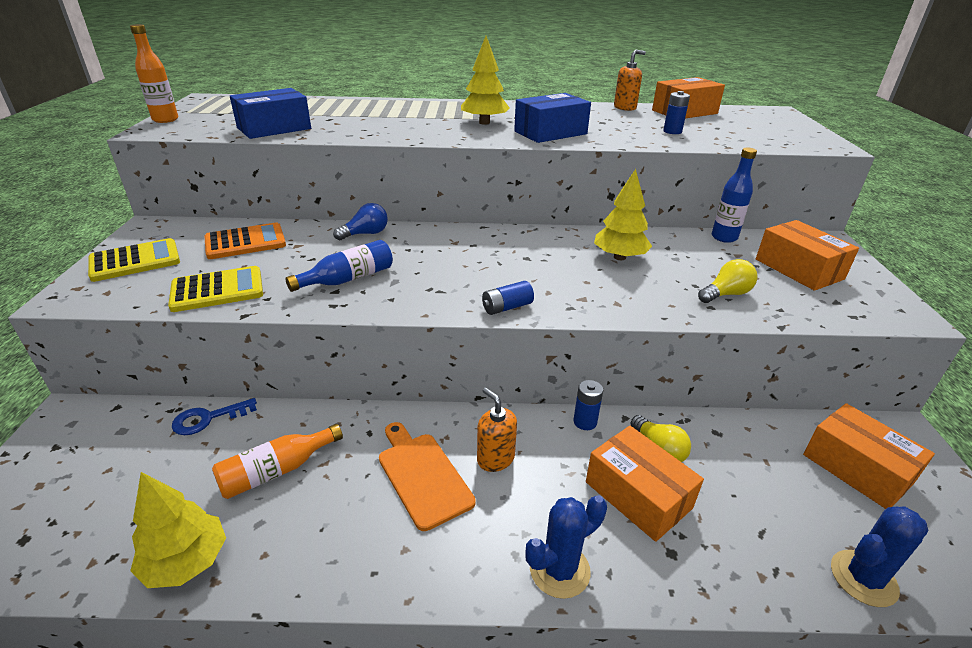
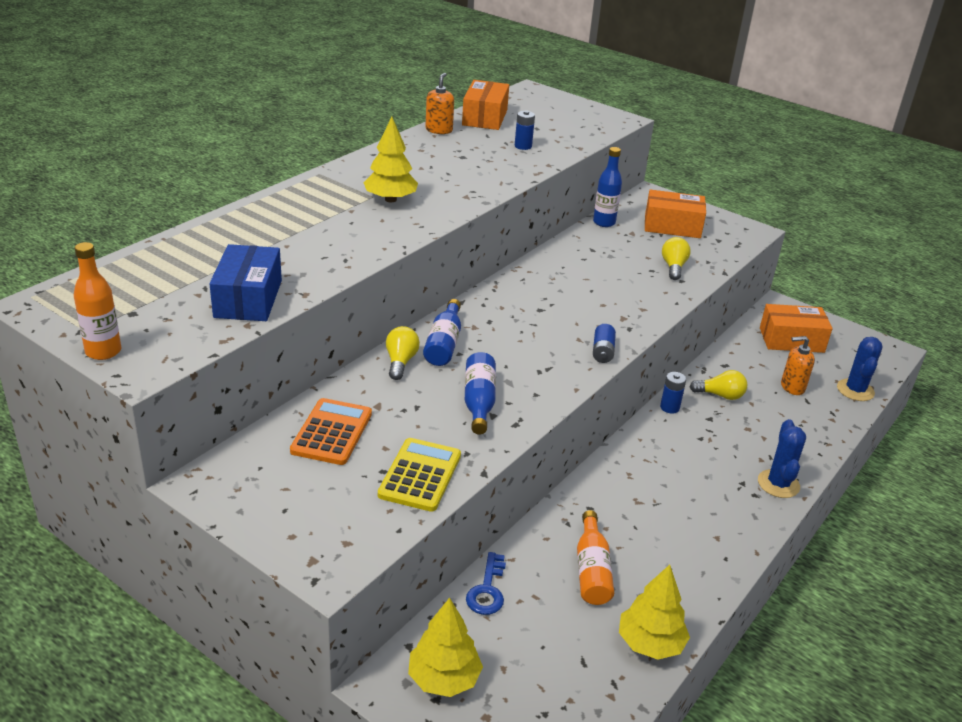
camera: 55 degrees left, 0 degrees up
(135, 261) = (290, 511): yellow calculator -> none
(365, 234) = (400, 362): blue light bulb -> yellow light bulb
(413, 240) = (444, 343): none -> blue bottle
(422, 475) = (658, 501): orange cutting board -> none
(495, 458) = (670, 462): orange soap dispenser -> orange soap dispenser (792, 387)
(550, 133) = (459, 187): blue box -> none
(619, 257) = (584, 274): yellow tree -> yellow tree (444, 678)
(638, 495) = (748, 424): orange box -> none

